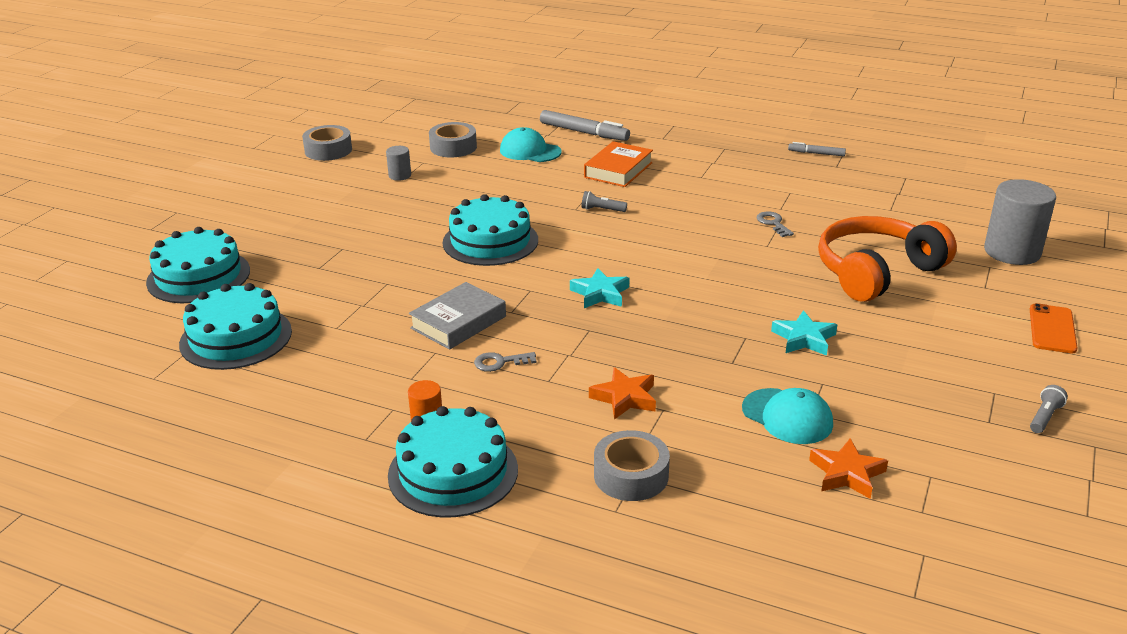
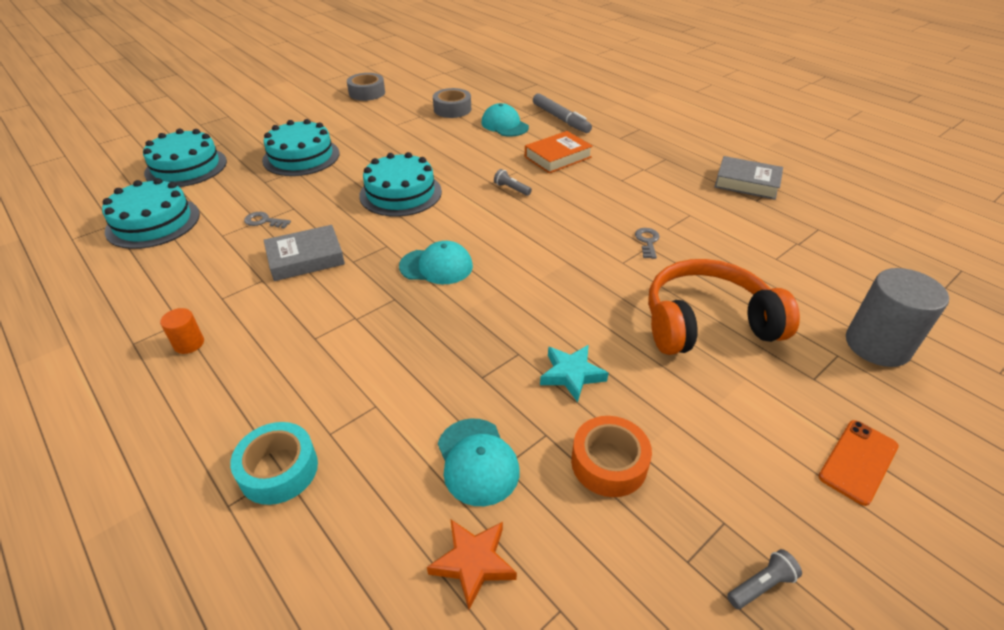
camera: 25 degrees right, 10 degrees up
(400, 176) = (393, 123): grey cylinder -> none
(453, 472) = (154, 403): turquoise cake -> turquoise cake (301, 157)
(500, 362) = (297, 306): grey key -> grey key (264, 221)
(600, 293) = (436, 266): turquoise star -> turquoise cap
(625, 398) = (355, 380): orange star -> none
(631, 475) = (279, 470): grey tape -> turquoise tape
(816, 153) = (746, 183): grey marker -> grey book
(886, 385) = (609, 463): none -> orange tape

